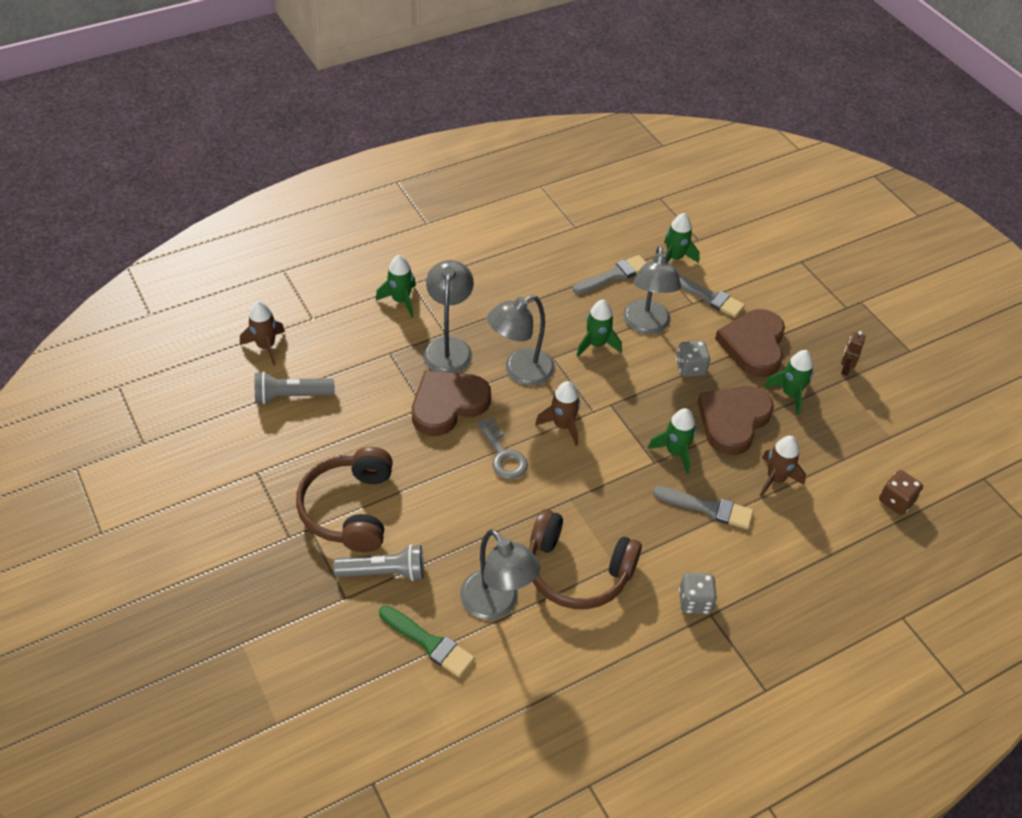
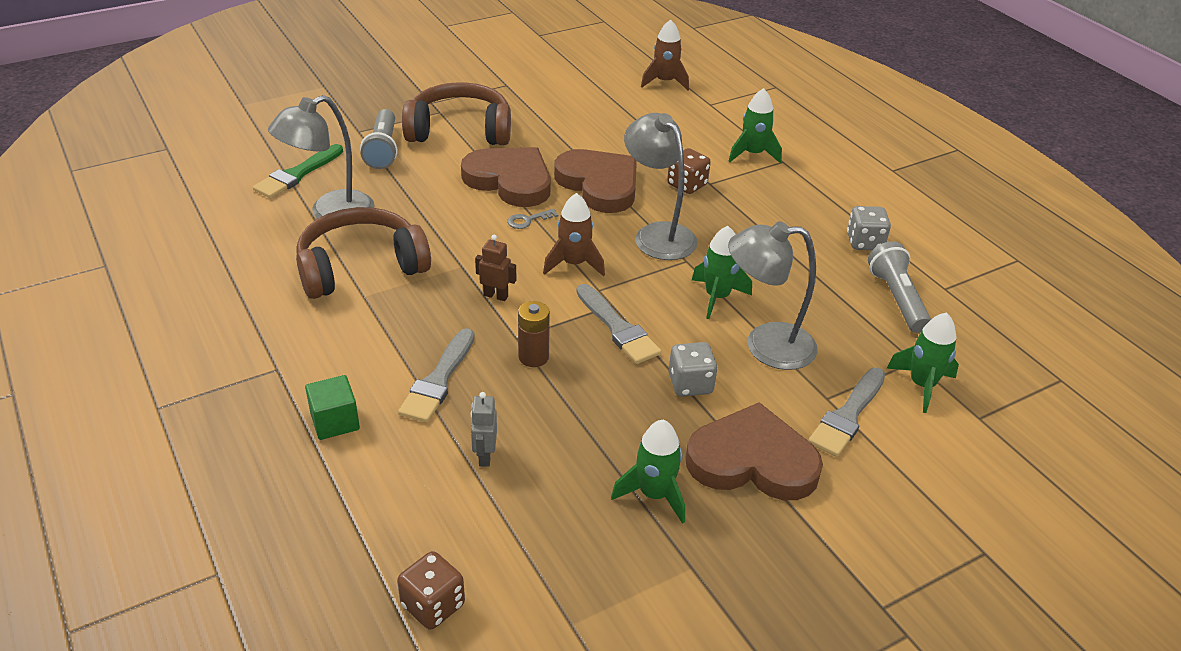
camera: 90 degrees right, 10 degrees down
(291, 396) = (601, 97): grey flashlight -> grey flashlight (897, 299)
(448, 347) = (687, 185): grey lamp -> brown dice
(503, 455) = (528, 220): grey key -> grey key, size x0.58
(577, 571) = (360, 267): brown headphones -> brown headphones turned 45 degrees clockwise
(614, 275) = (858, 320): grey brush -> grey brush (618, 328)
(675, 452) = (533, 357): green rocket -> brown battery
(694, 601) = (299, 356): grey dice -> grey dice (864, 242)
(733, 421) = (592, 420): brown heart -> brown heart (510, 181)
(760, 568) = (335, 421): none -> green cube
(775, 479) = (484, 456): brown rocket -> grey robot
(845, 369) = (723, 580): brown robot -> brown robot (496, 296)

